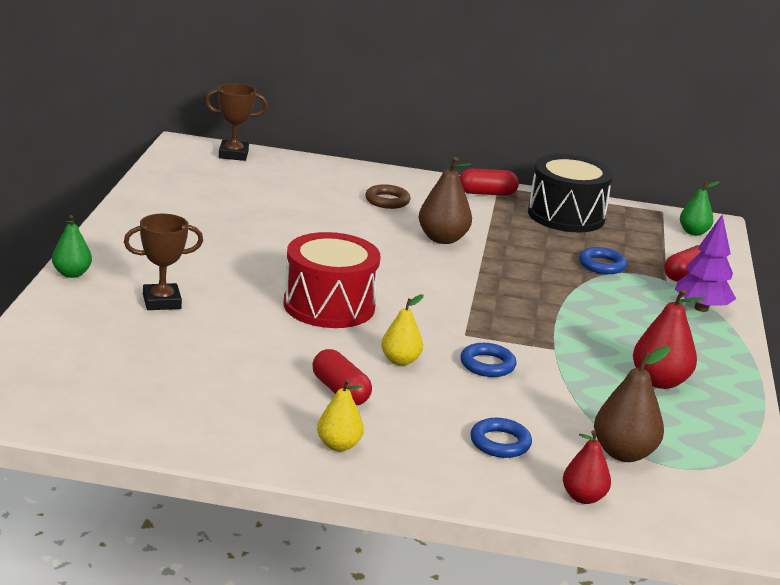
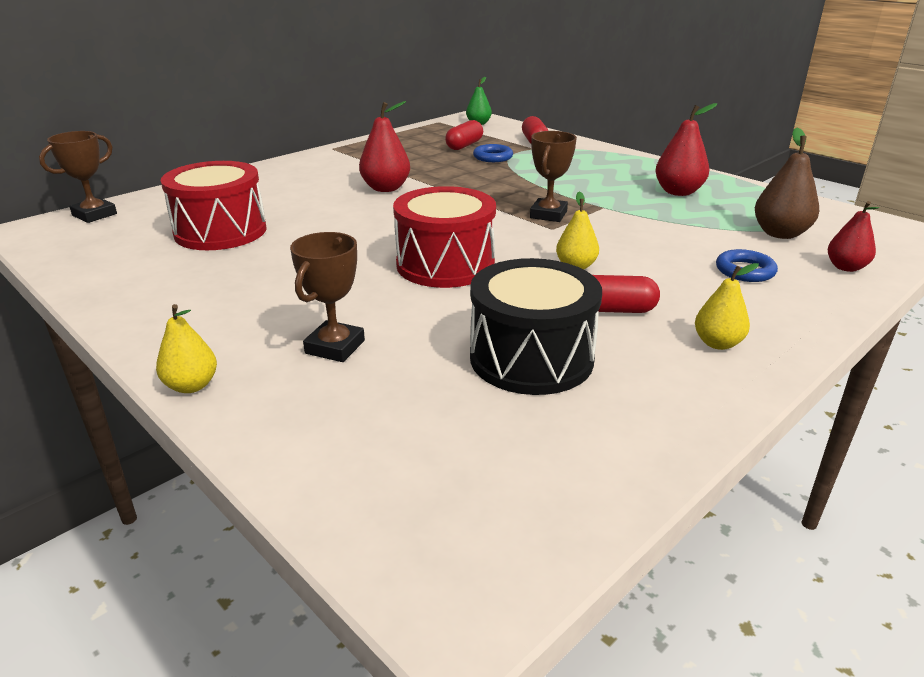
camera: 50 degrees left, 5 degrees up
(71, 274) = (191, 386): green pear -> yellow pear
(268, 206) = (220, 231): none -> red drum
(387, 201) = (292, 186): brown ring -> none
(442, 239) = (386, 188): brown pear -> red pear
(487, 193) = (336, 154): red capsule -> red capsule (464, 145)
(487, 365) = (610, 236): blue ring -> none
(494, 325) = (548, 215): none -> brown trophy
(566, 216) = (407, 144): black drum -> black drum (531, 358)
(701, 308) = (584, 152): purple tree -> none

